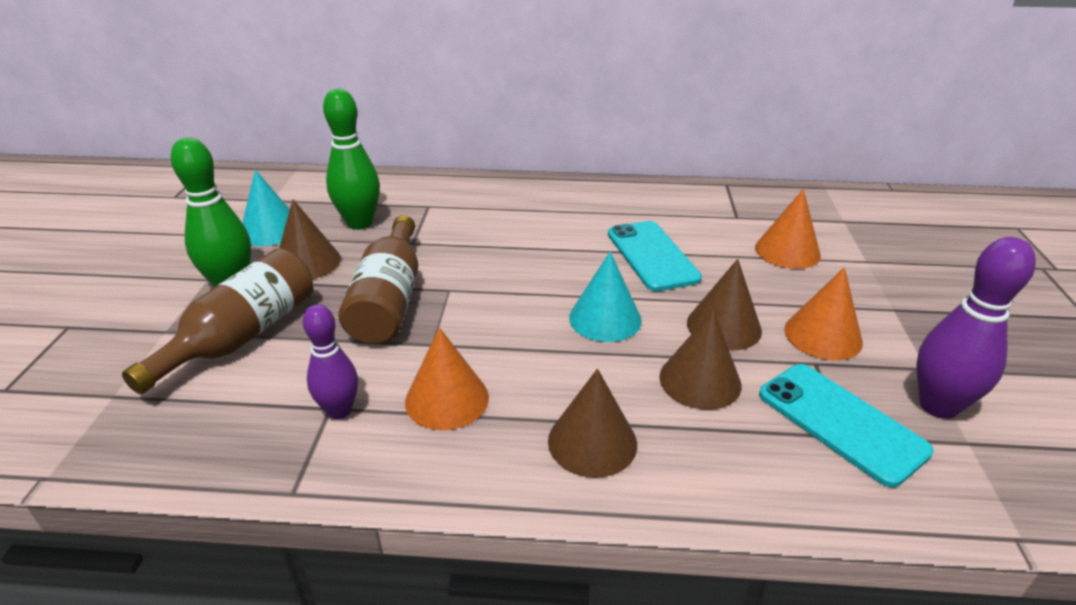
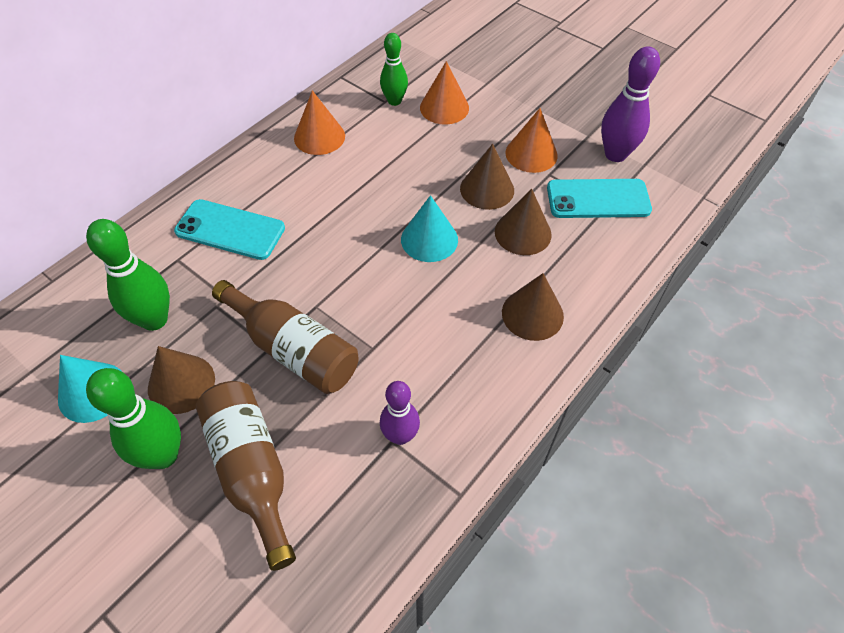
camera: 55 degrees left, 20 degrees up
(447, 399) = (438, 368): orange cone -> orange cone (319, 137)
(652, 256) = (385, 172): turquoise phone -> turquoise phone (230, 230)
(746, 221) = (394, 101): none -> green bowling pin

